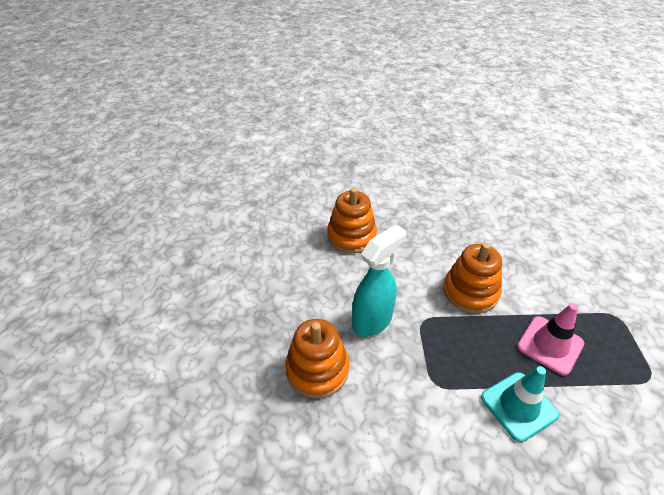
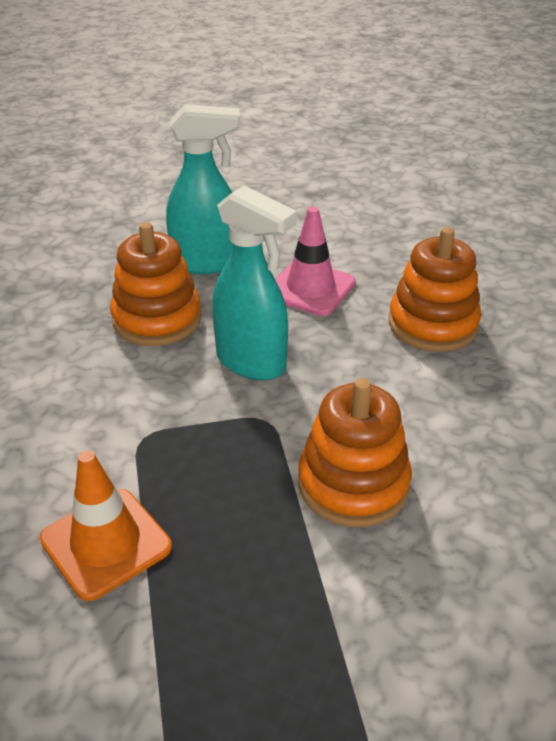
camera: 80 degrees right, 5 degrees down
(256, 333) = (207, 263): none -> turquoise spray bottle
(518, 406) = (106, 543): turquoise traffic cone -> orange traffic cone
(550, 345) = (246, 608): pink traffic cone -> pink traffic cone (310, 288)

